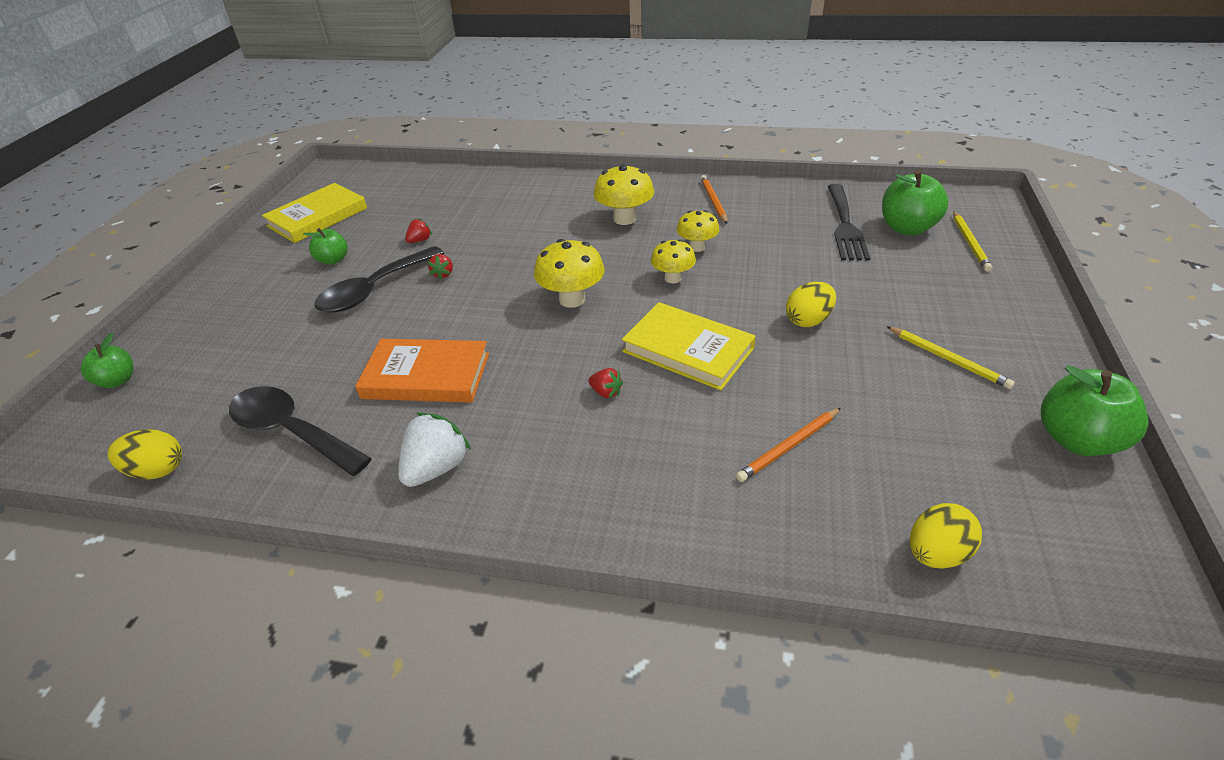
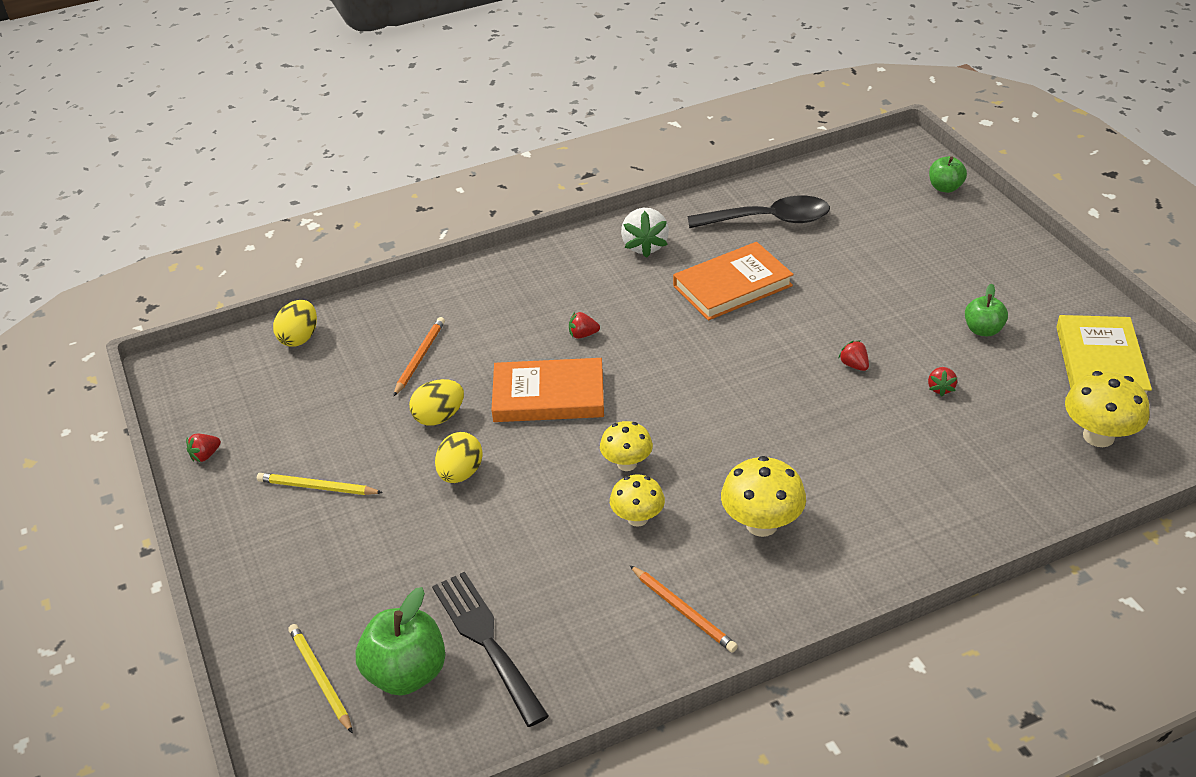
camera: 145 degrees right, 0 degrees up
(157, 470) = (813, 173): yellow egg -> yellow egg (439, 417)
(375, 289) = (890, 323): black spoon -> none
(572, 299) = (699, 396): yellow mushroom -> yellow mushroom (1098, 436)
(687, 350) = (548, 395): yellow book -> orange book
(1077, 439) = (205, 455): green apple -> red strawberry

